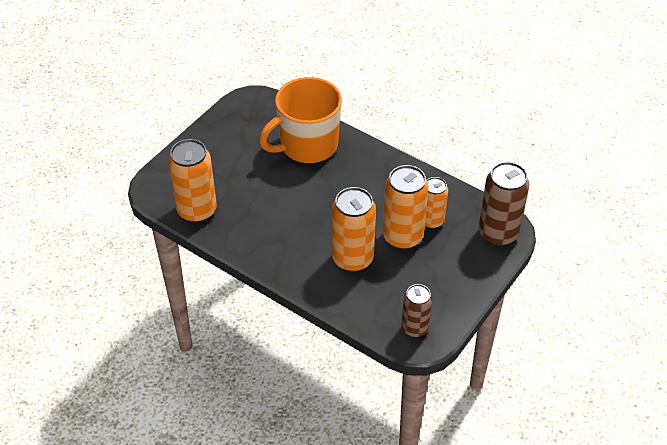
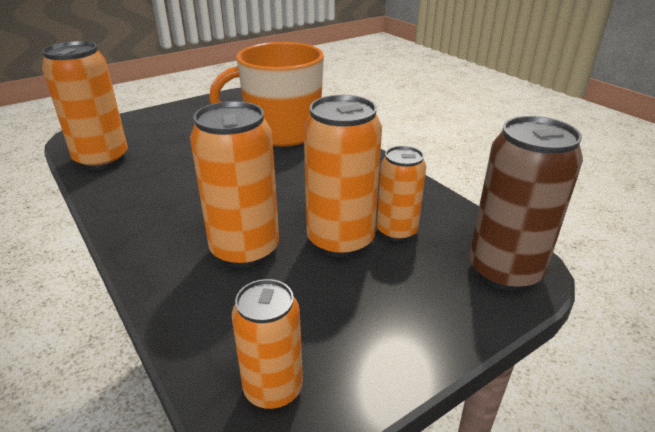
camera: 20 degrees right, 15 degrees down
(414, 328) = (273, 389): brown can -> orange can

